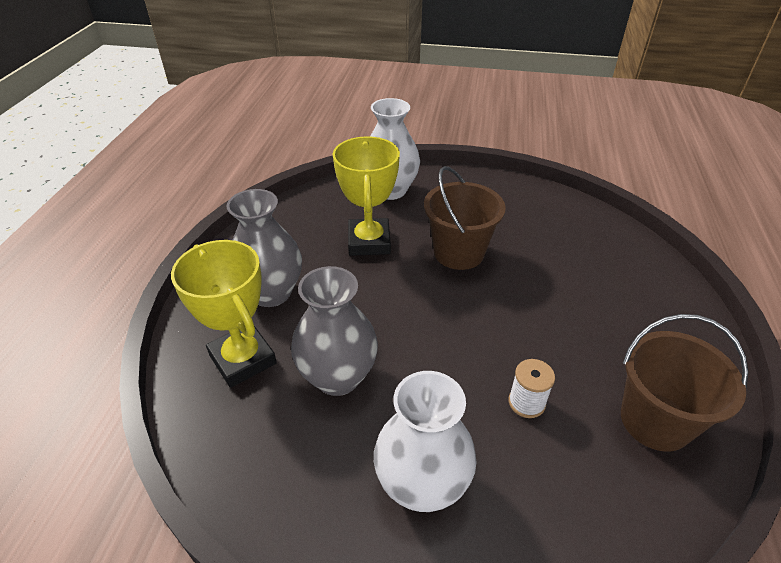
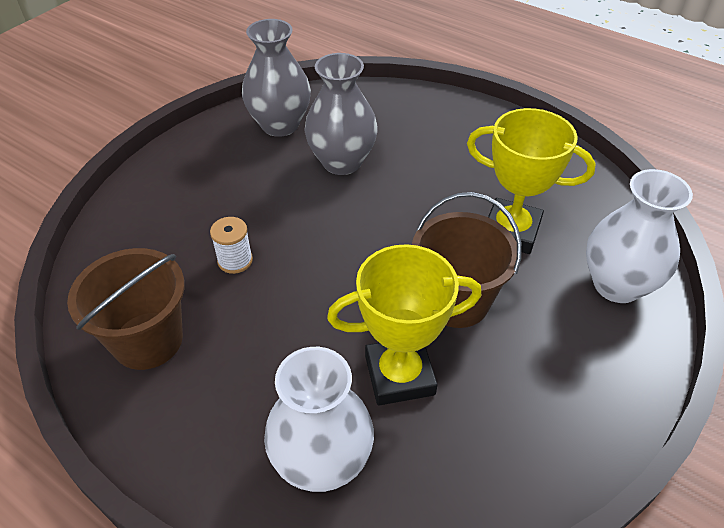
camera: 115 degrees right, 5 degrees up
(243, 359) = (393, 120): yellow trophy -> yellow trophy (399, 375)
(271, 293) = (463, 147): grey vase -> grey vase (280, 125)
(422, 485) = (222, 176): white vase -> white vase (322, 462)

